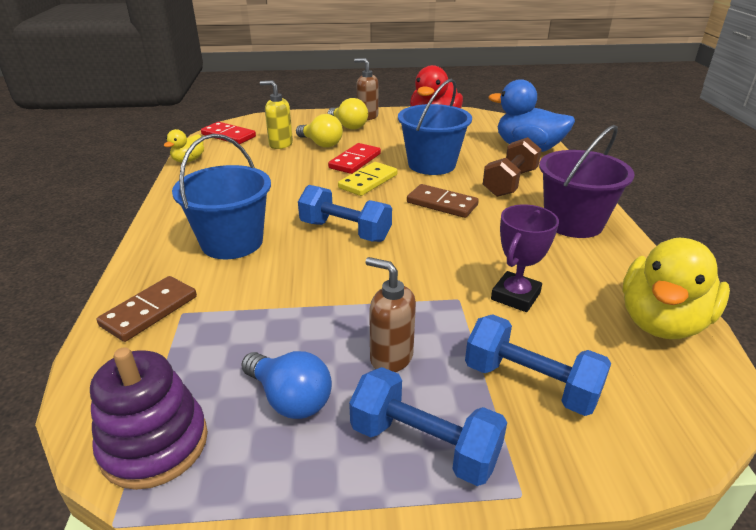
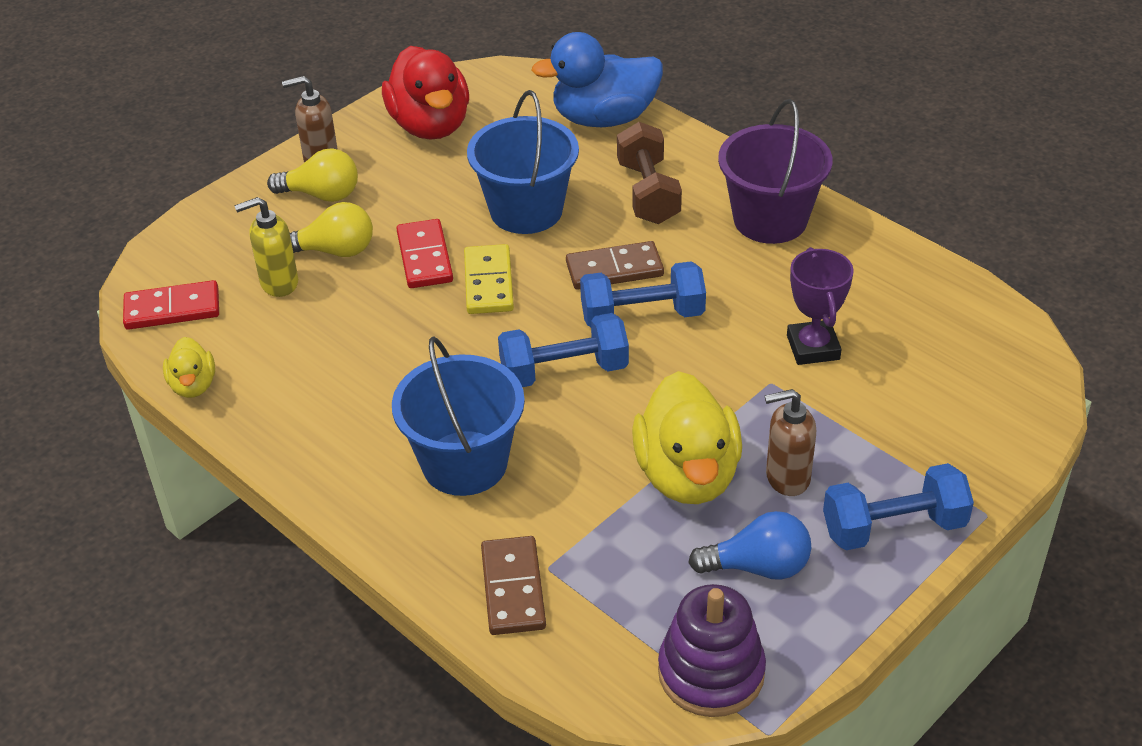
camera: 40 degrees left, 10 degrees up
(530, 383) = (910, 427): blue dumbbell -> blue dumbbell (642, 316)
(661, 322) = (945, 301): yellow duck -> yellow duck (687, 475)

